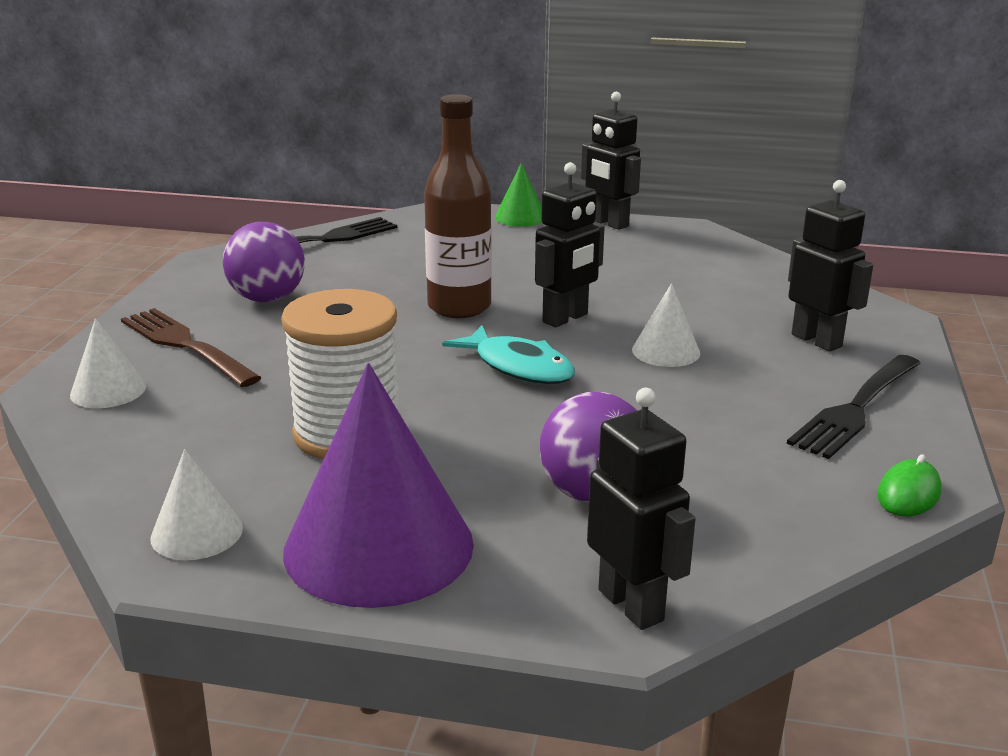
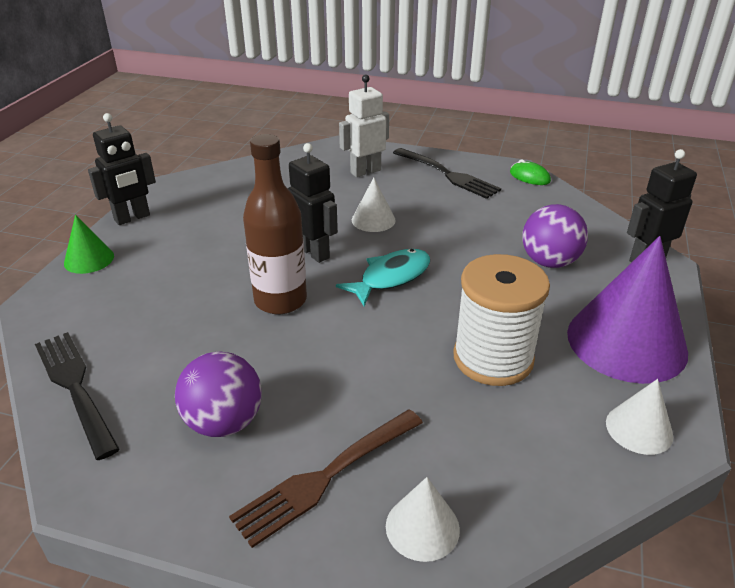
camera: 85 degrees left, 10 degrees up
(817, 340) = (365, 171): black robot -> white robot

